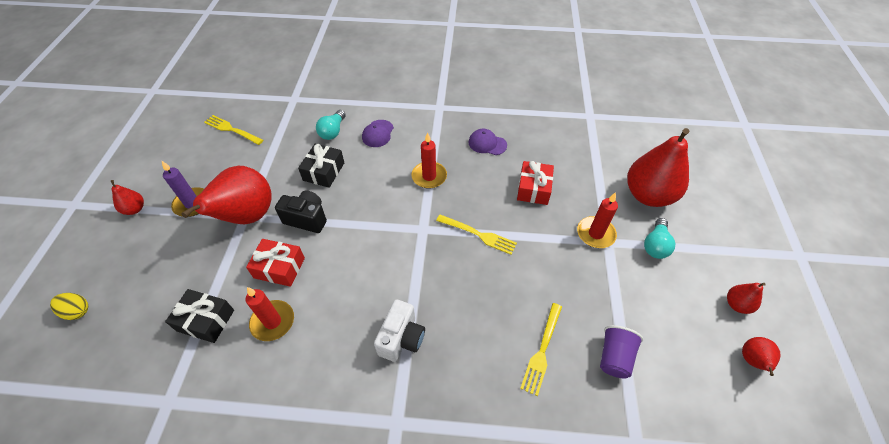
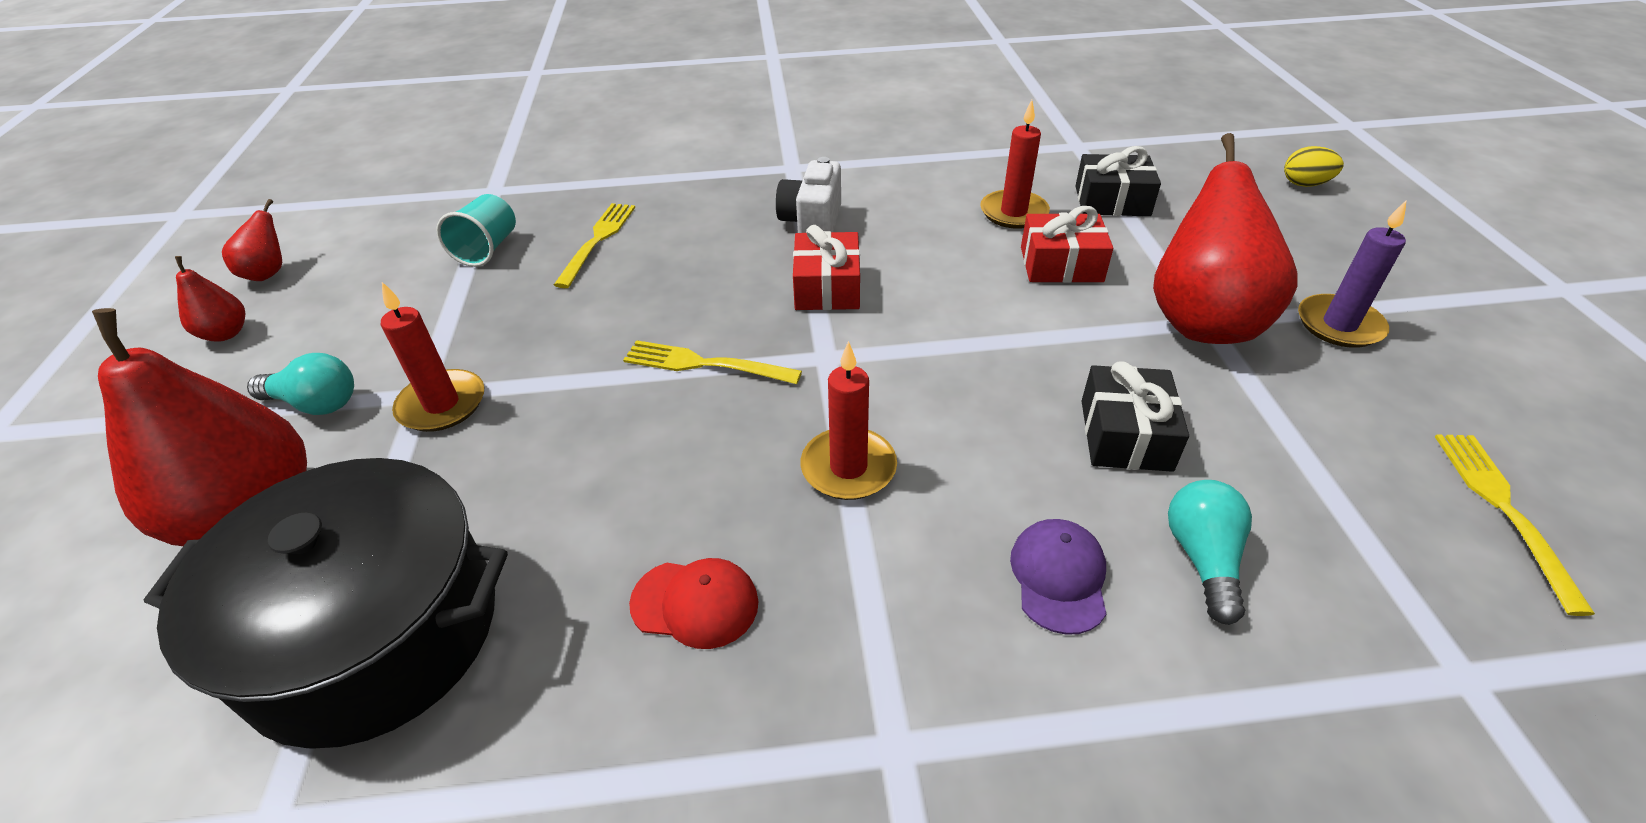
camera: 170 degrees right, 10 degrees down
(135, 209) = (1435, 299): red pear -> none
(231, 129) = (1502, 509): yellow fork -> yellow fork turned 105 degrees counterclockwise
(306, 219) = (1078, 336): black camera -> none
(487, 144) = (695, 603): purple cap -> red cap
(533, 189) = (566, 481): red gift -> red gift (827, 287)
(583, 151) = (374, 633): none -> black pot
(614, 357) = (487, 249): purple cup -> turquoise cup
(655, 245) = (315, 403): turquoise light bulb -> turquoise light bulb turned 90 degrees clockwise

